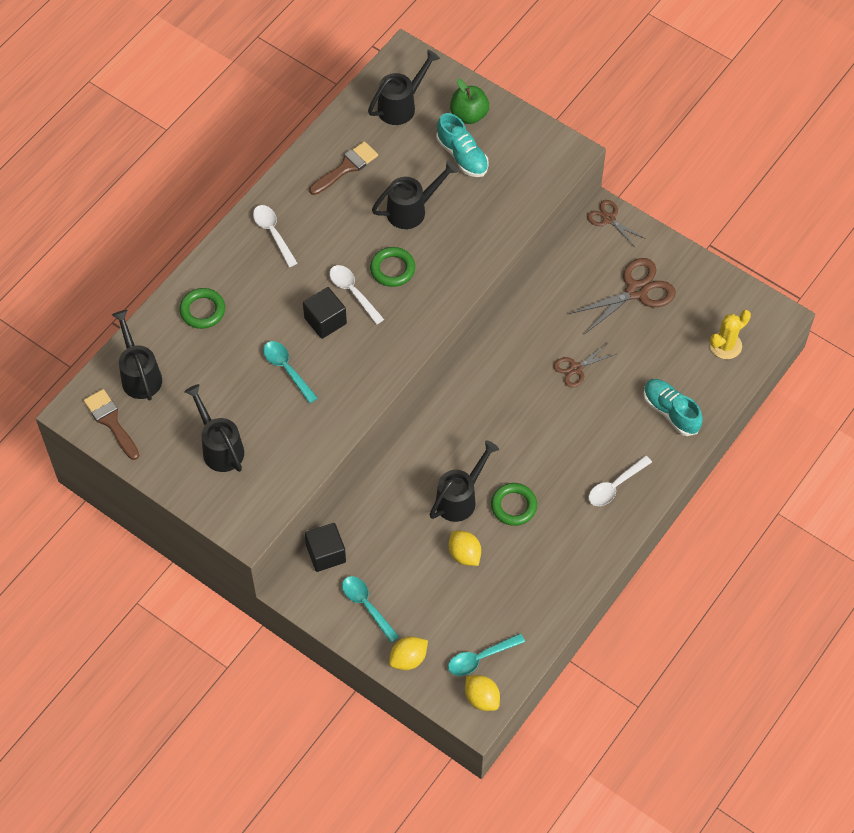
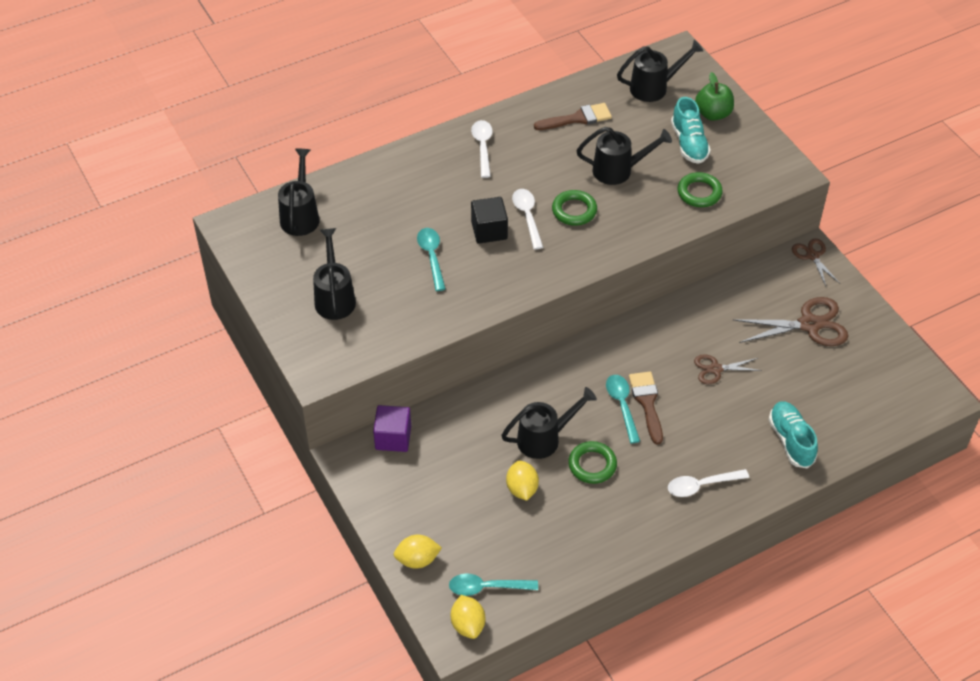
camera: 25 degrees right, 10 degrees down
(111, 421) = (253, 243): brown brush -> brown brush (647, 403)
(202, 310) = (385, 185): green ring -> green ring (699, 193)
(326, 554) = (393, 438): black cube -> purple cube
(367, 606) = (405, 497): turquoise spoon -> turquoise spoon (622, 406)
(725, 345) = (876, 402): yellow cactus -> none

